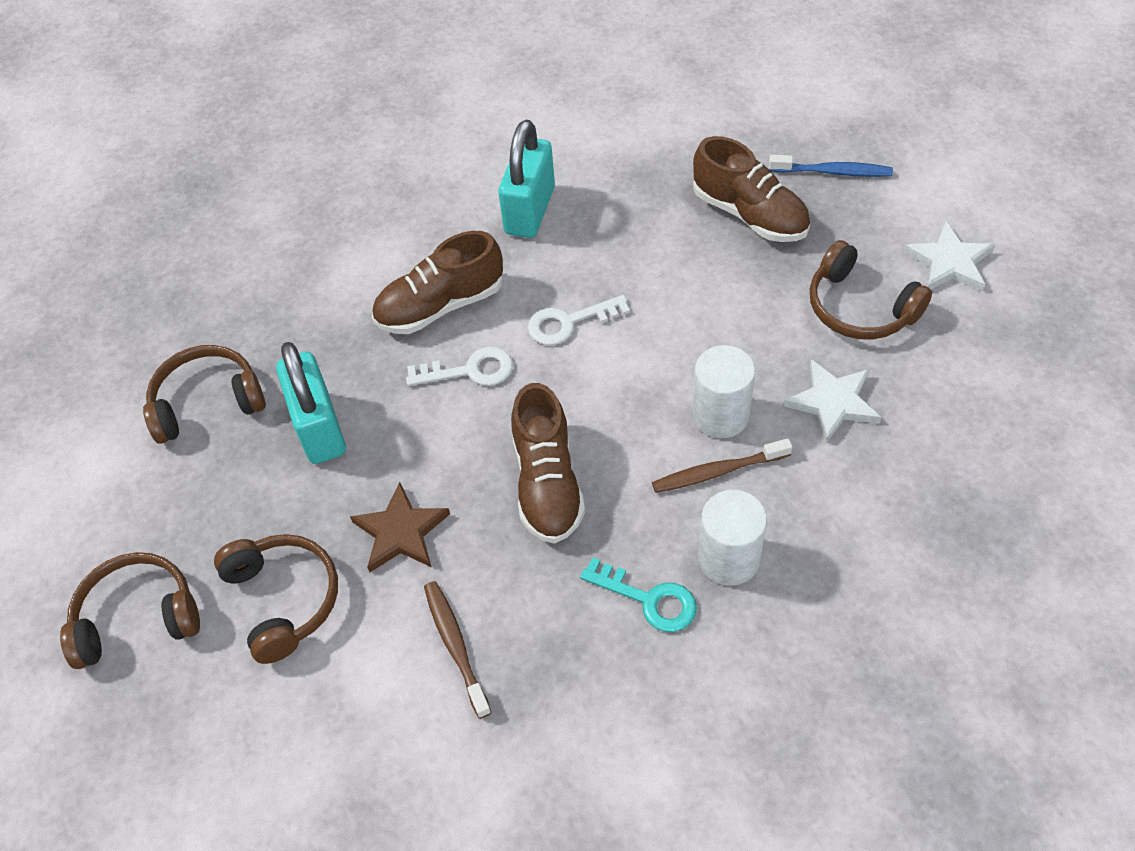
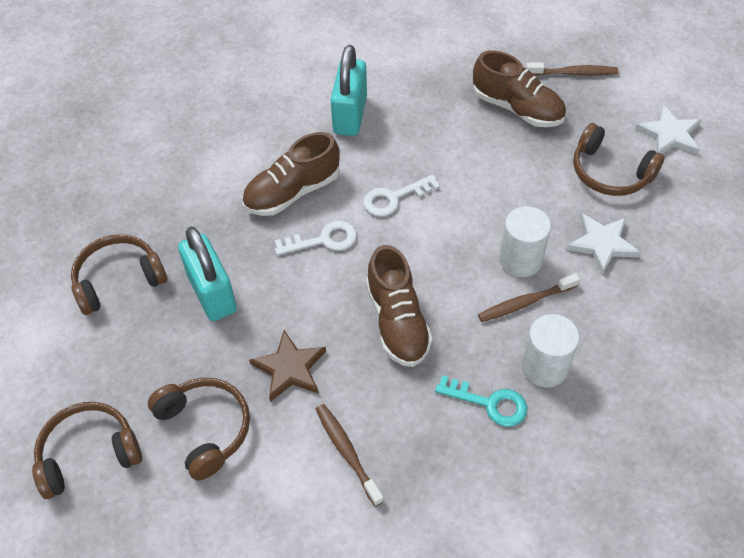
camera: 10 degrees left, 0 degrees up
(832, 172) = (573, 73): blue toothbrush -> brown toothbrush

